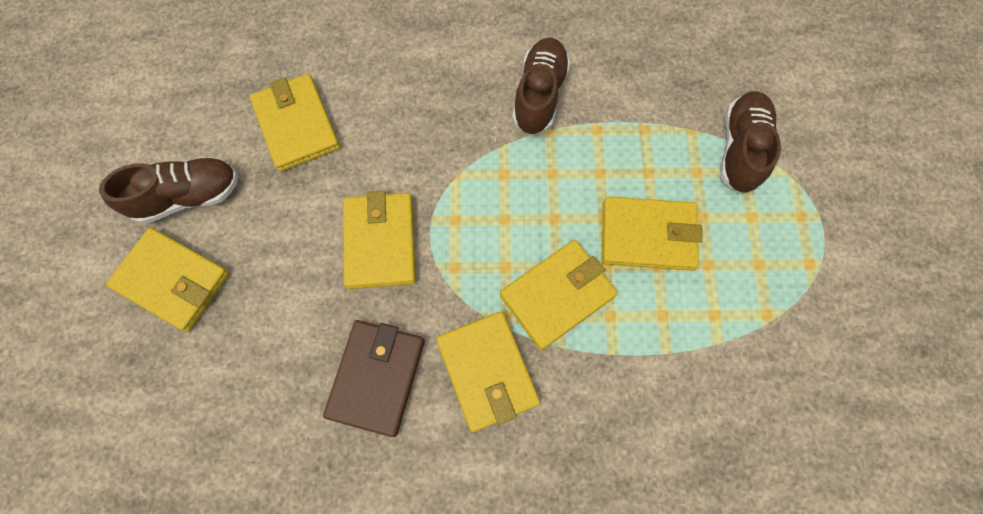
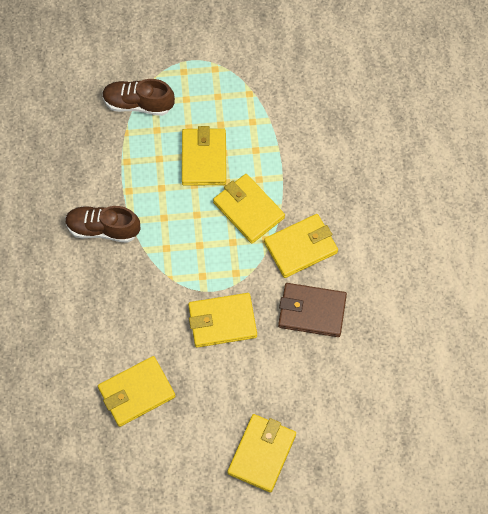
camera: 95 degrees left, 5 degrees down
(188, 196) = (199, 458): brown shoe -> none

